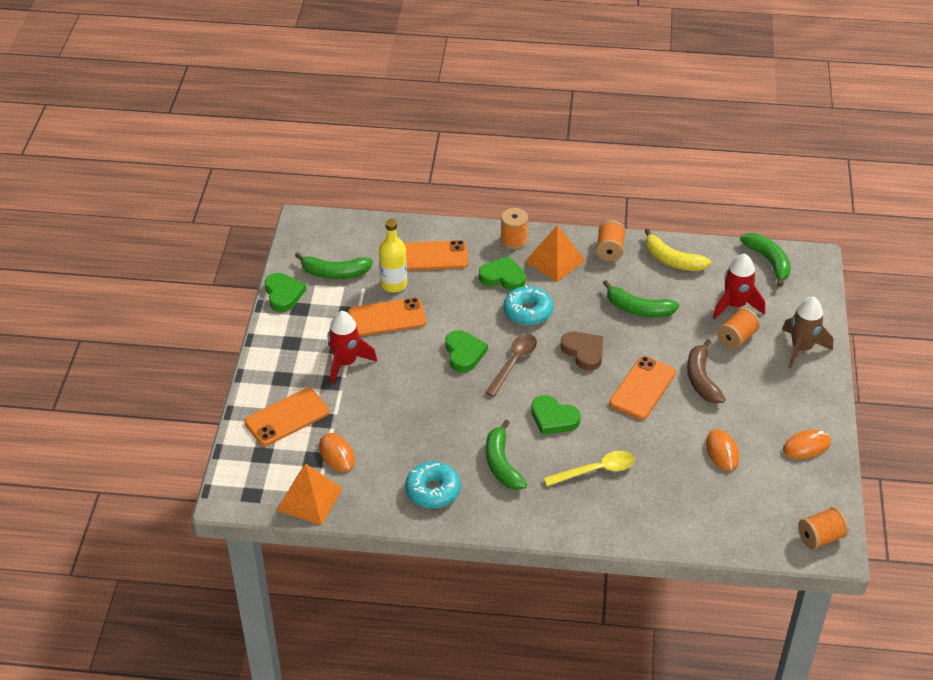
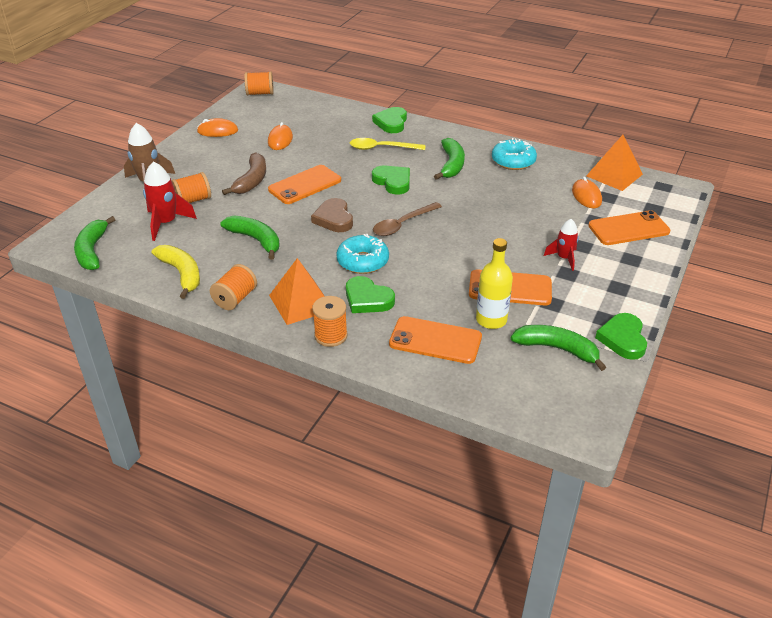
camera: 160 degrees left, 5 degrees down
(346, 363) = (564, 258): red rocket -> red rocket, size x0.64
(464, 353) = (445, 241): green heart -> green heart (391, 123)

